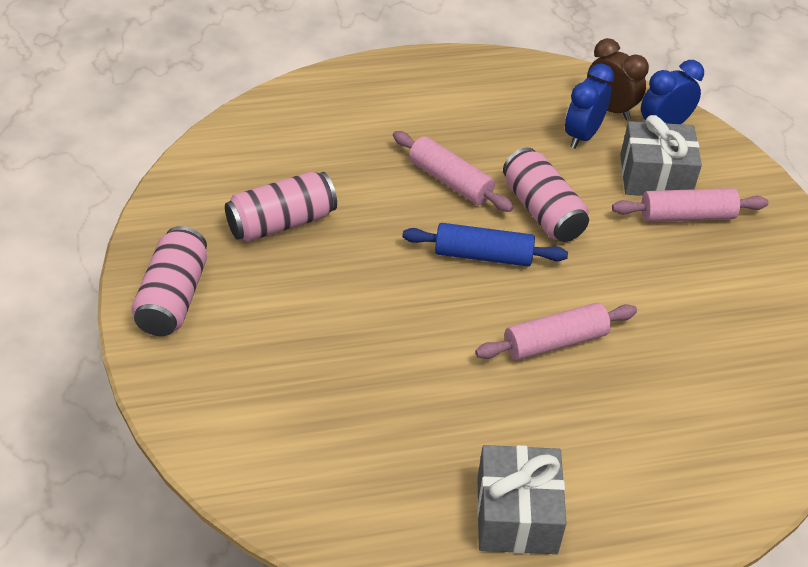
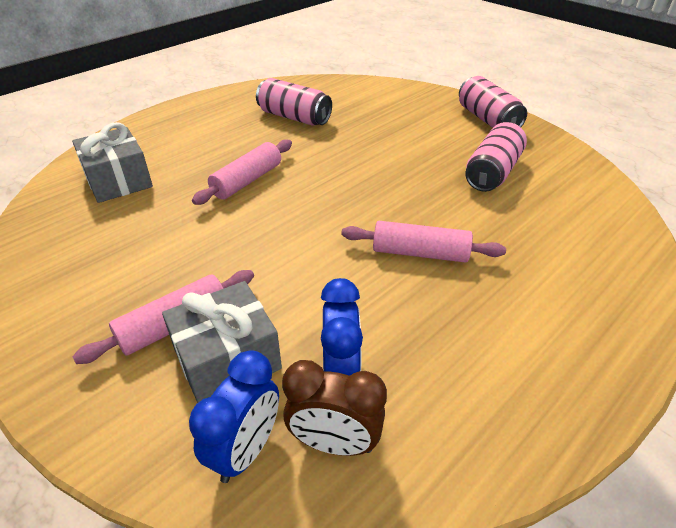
camera: 150 degrees right, 5 degrees down
(483, 255) = (339, 210): blue rolling pin -> none
(516, 515) = (223, 112): grey gift -> grey gift (118, 180)
(542, 211) = (320, 263): pink can -> pink can (294, 117)

